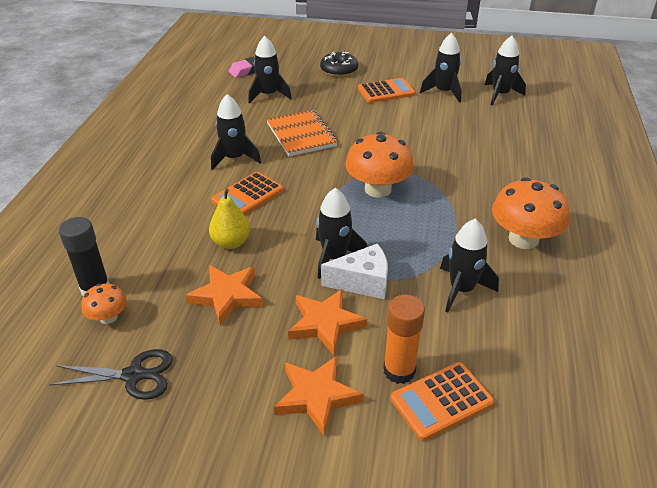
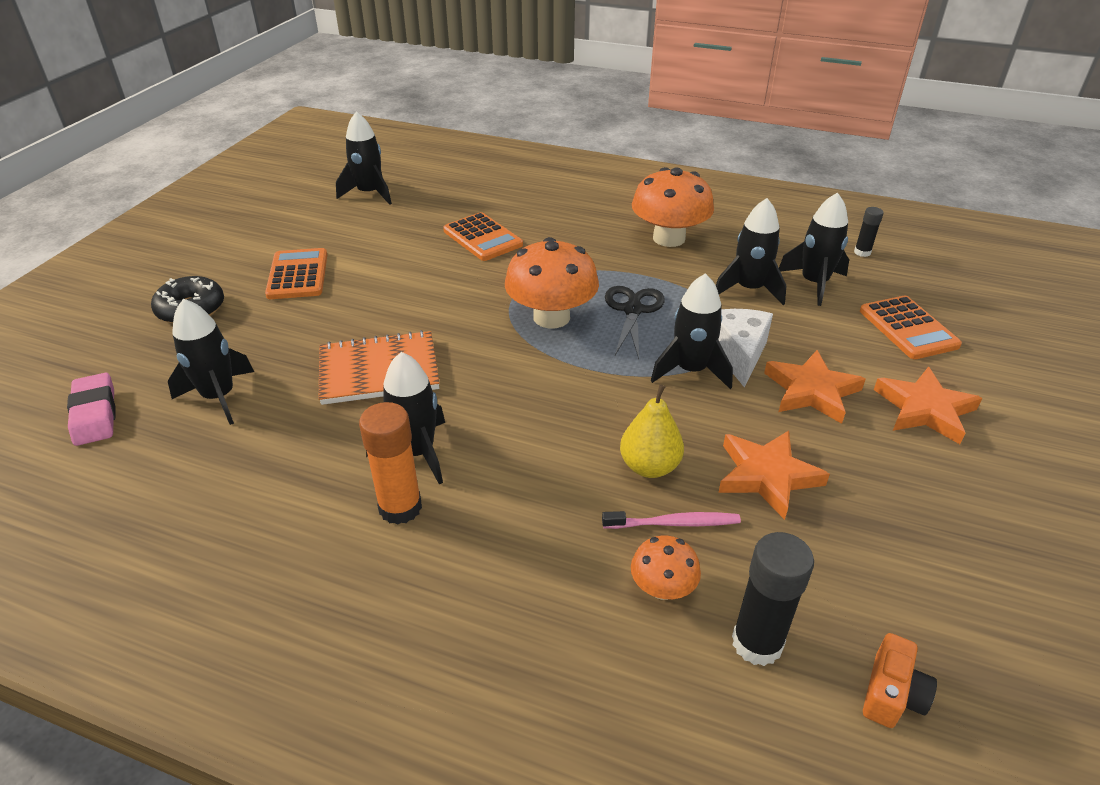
camera: 80 degrees left, 0 degrees up
(54, 343) = (891, 694): none -> orange camera
(108, 317) = (823, 619): orange mushroom -> orange mushroom (662, 588)
(133, 375) = (934, 579): black scissors -> black scissors (632, 310)
(183, 255) = (674, 523): none -> pink toothbrush
(248, 196) = (532, 442): orange calculator -> orange calculator (482, 238)
(399, 370) = (874, 348): orange glue stick -> orange glue stick (400, 507)
(443, 92) = (334, 230): black rocket -> black rocket (814, 283)
(578, 378) = (862, 252): none -> black glue stick

